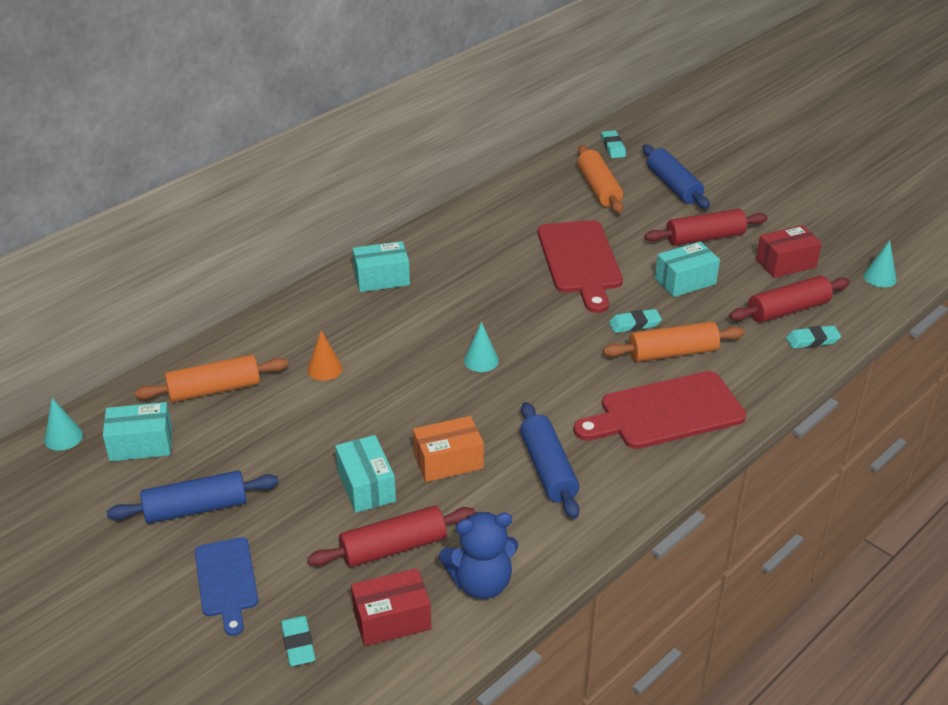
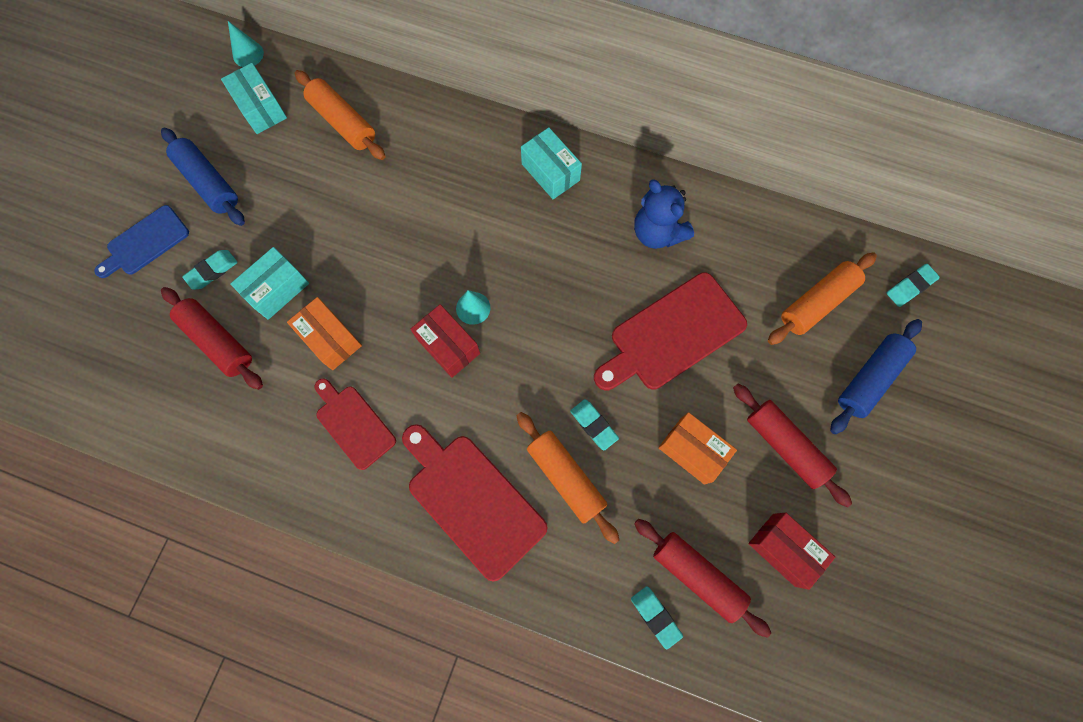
camera: 65 degrees right, 35 degrees up
(298, 644) = (102, 321): turquoise eraser -> turquoise eraser (212, 271)
(324, 368) = (404, 188): orange cone -> none
(392, 620) = (145, 375): red box -> red box (448, 346)
(481, 583) = (203, 424): blue teddy bear -> blue teddy bear (657, 232)
(548, 469) = (353, 424): blue rolling pin -> red cutting board
(685, 281) = (692, 451): turquoise box -> orange box
(879, 277) = (814, 666): turquoise cone -> none

